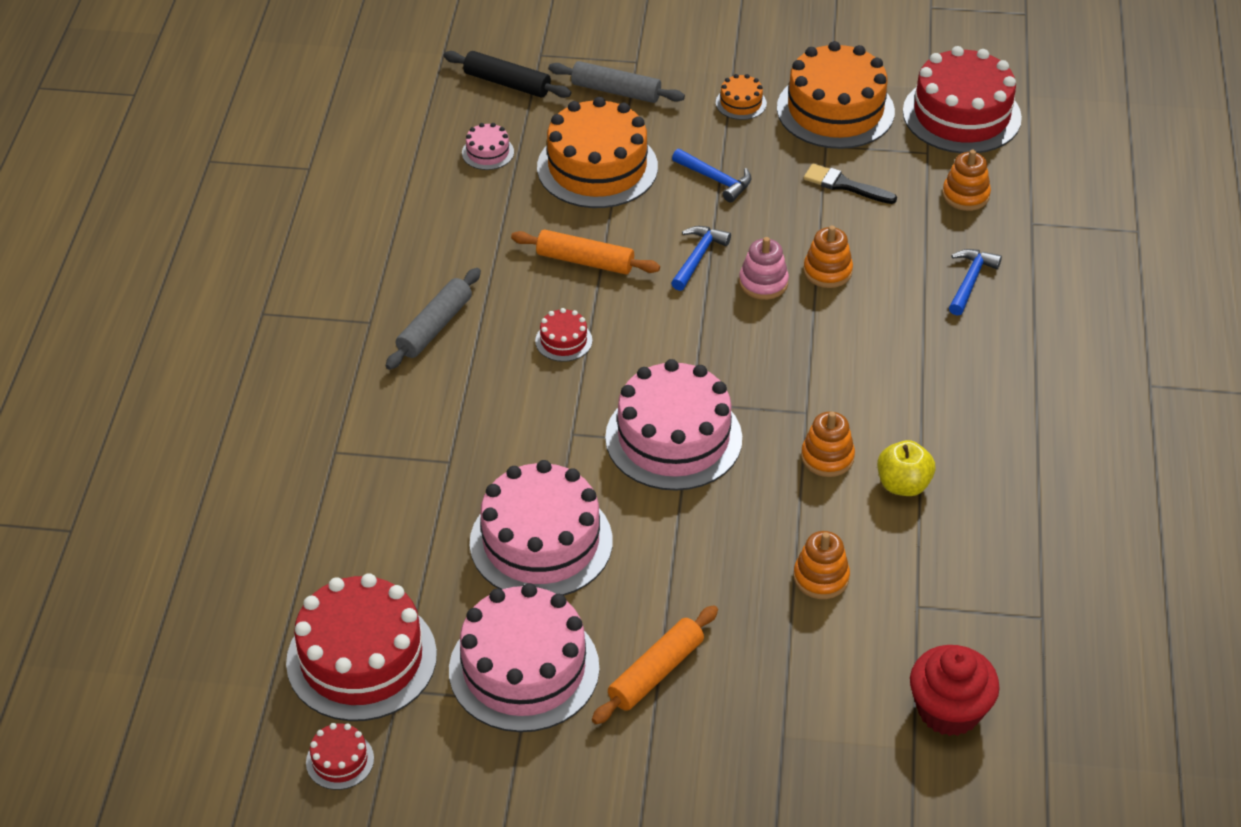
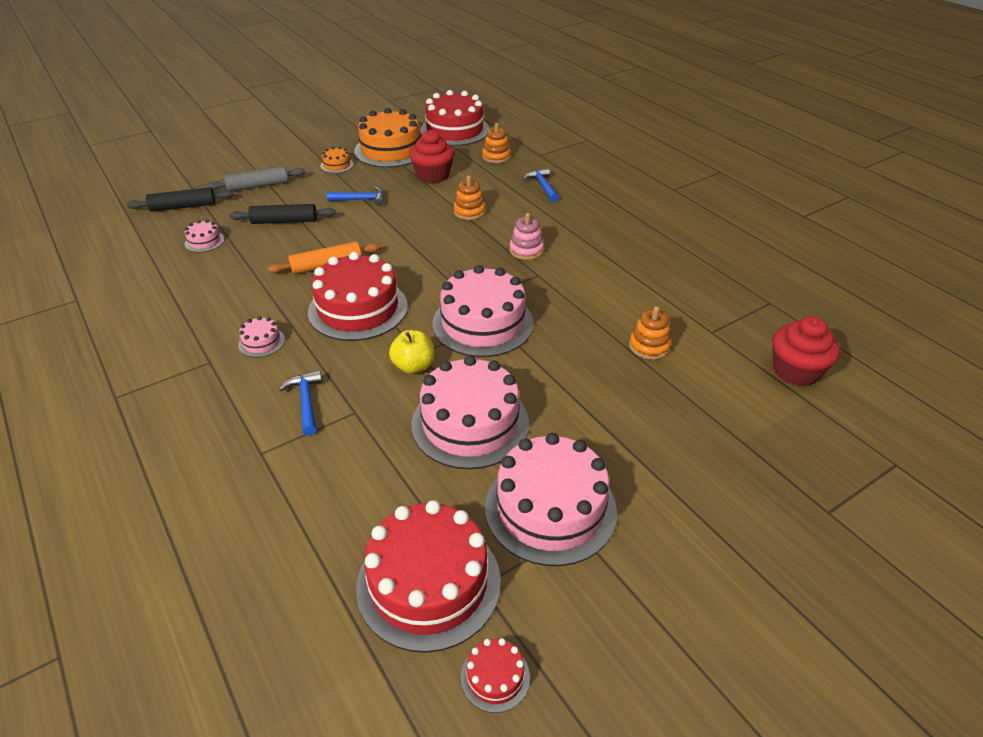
camera: 40 degrees left, 5 degrees down
(435, 327) = (261, 342): grey rolling pin -> pink cake
(563, 341) = (358, 309): red cake -> red cake, size x2.30
(597, 167) = (284, 221): orange cake -> black rolling pin
(656, 672) = (631, 454): orange rolling pin -> none
(698, 257) = (392, 235): blue hammer -> blue hammer (306, 402)
(763, 283) = (442, 230): pink stacking toy -> pink stacking toy (526, 250)
(827, 457) = (576, 289): orange stacking toy -> none
(844, 185) = (433, 175): black brush -> red cupcake
(903, 485) = (628, 281): yellow apple -> yellow apple (413, 366)

